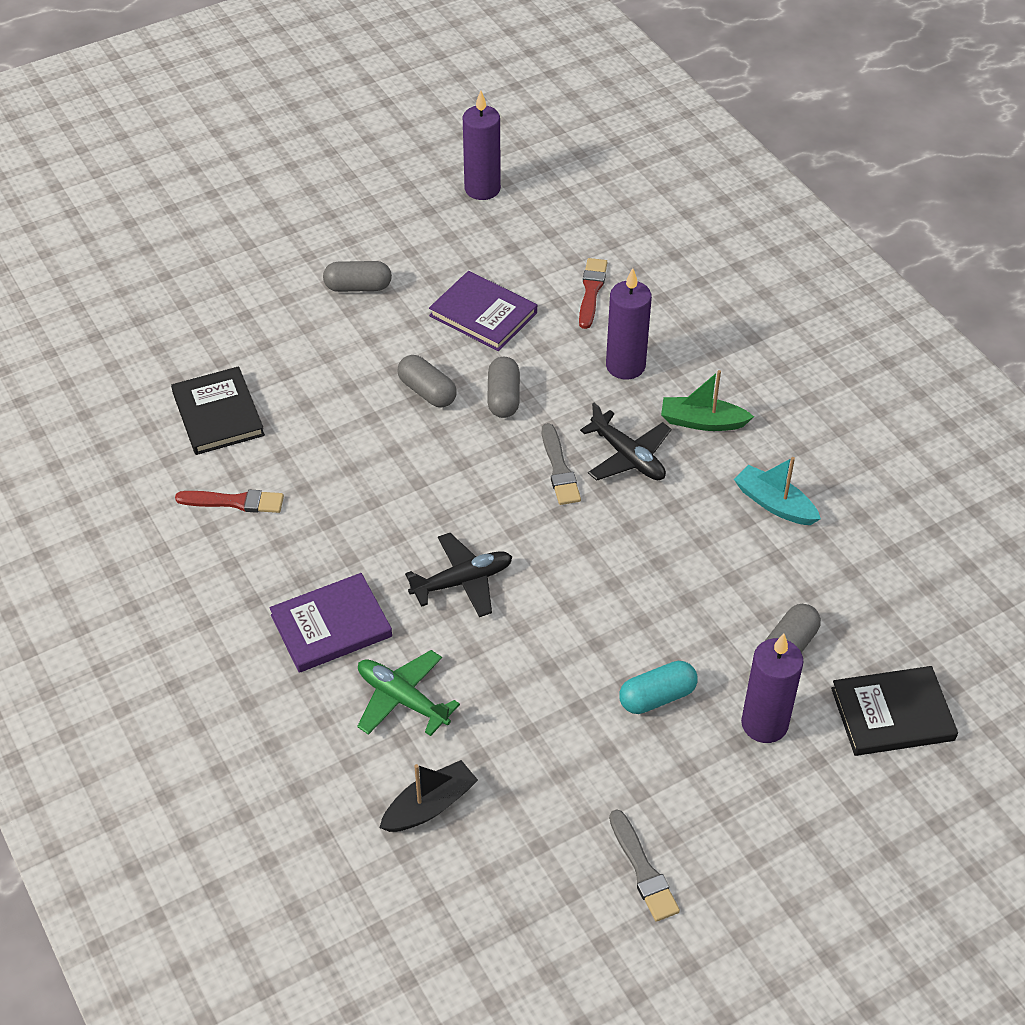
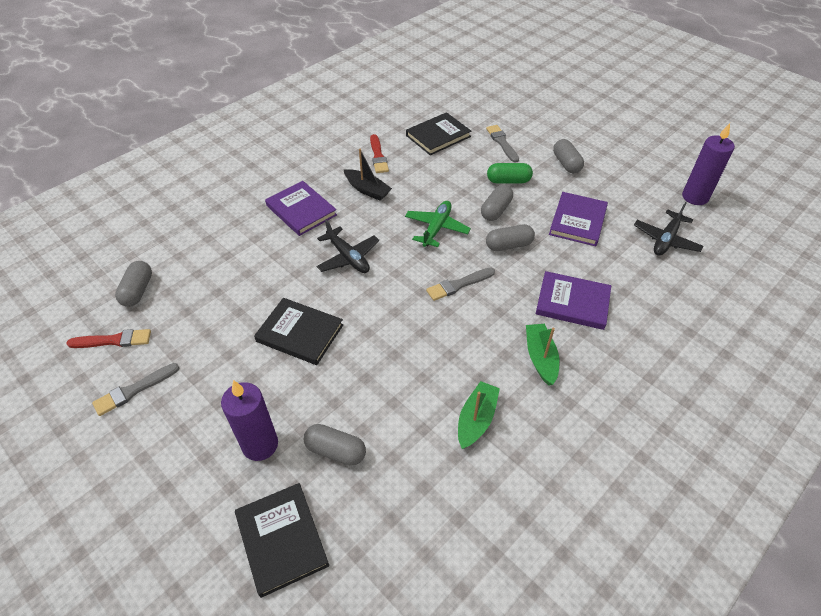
camera: 75 degrees right, 0 degrees up
(274, 342) = (502, 142): none -> grey brush
(369, 360) = (508, 181): none -> green capsule
(402, 699) = (254, 250): green plane -> green plane (436, 228)
(430, 805) = (180, 277): black boat -> black boat (367, 190)
(441, 867) = (138, 291): none -> grey capsule
(591, 291) = (635, 270): red brush -> red brush (114, 340)
(593, 660) = (300, 333): none -> black book
(625, 366) = (572, 302): purple candle -> purple book
(628, 457) = (485, 319): black plane -> black plane (666, 239)
(657, 697) = (274, 374): turquoise capsule -> none
(774, 504) = (476, 419): turquoise boat -> green boat

